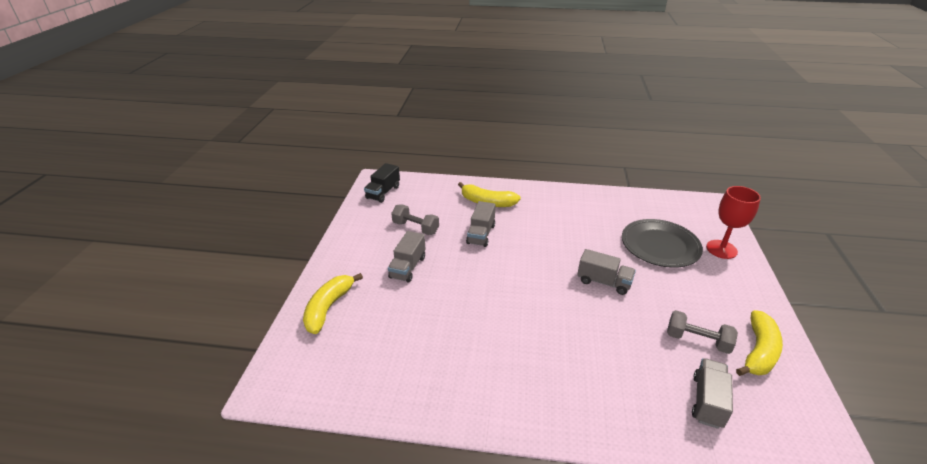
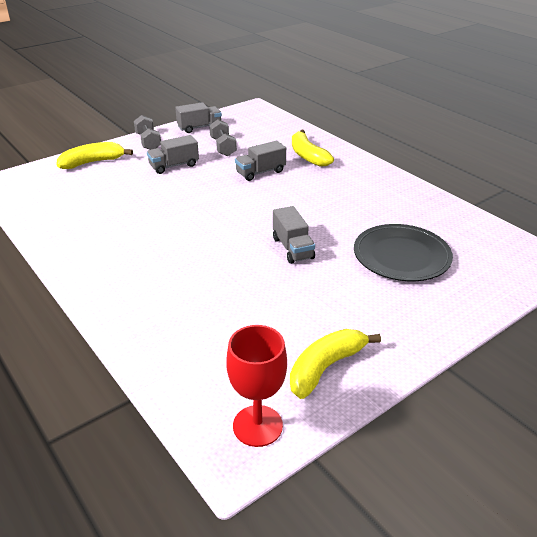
camera: 45 degrees right, 0 degrees up
(383, 192) = (243, 117): black truck -> none
(697, 340) = (287, 325): grey dumbbell -> grey dumbbell (148, 142)
(707, 401) = (212, 357): grey truck -> grey truck (199, 127)
(721, 249) = (464, 292): red goblet -> red goblet (257, 426)
(758, 352) = (326, 367): yellow banana -> yellow banana turned 150 degrees clockwise

